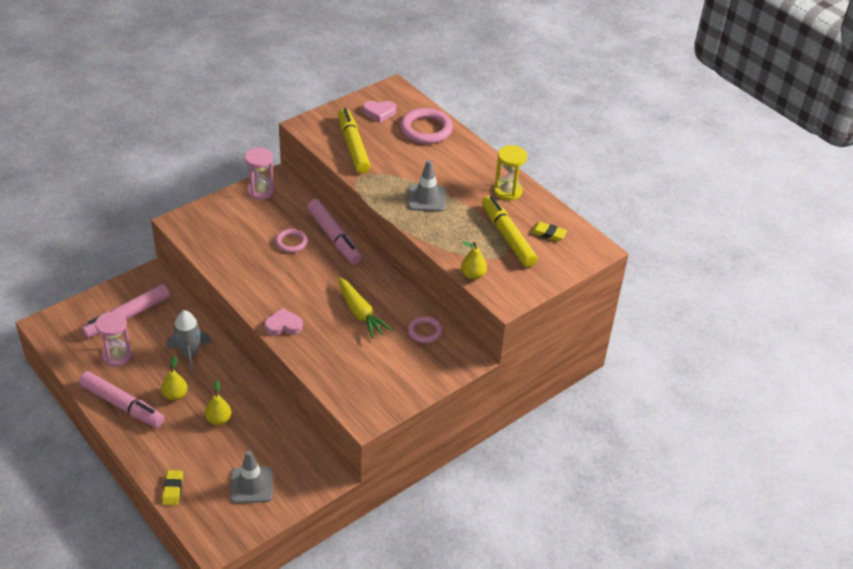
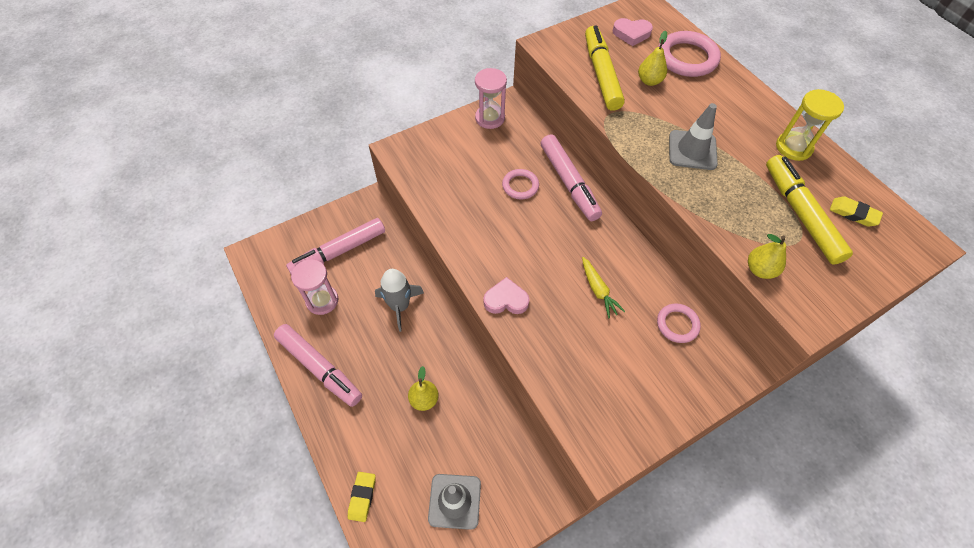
camera: 10 degrees right, 15 degrees up
(175, 395) = (379, 360): yellow pear -> yellow pear (649, 81)
(360, 313) = (598, 290): yellow carrot -> yellow carrot, size x0.66

